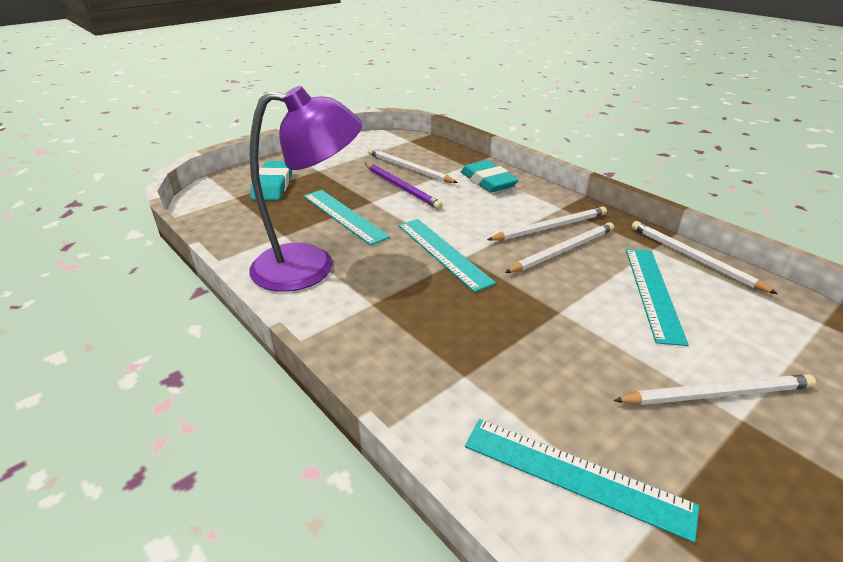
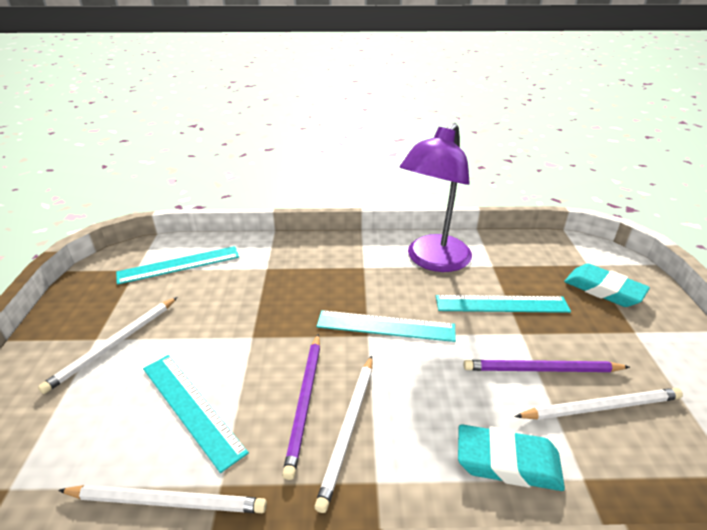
camera: 130 degrees right, 0 degrees up
(563, 250) = (305, 402): white pencil -> purple pencil

